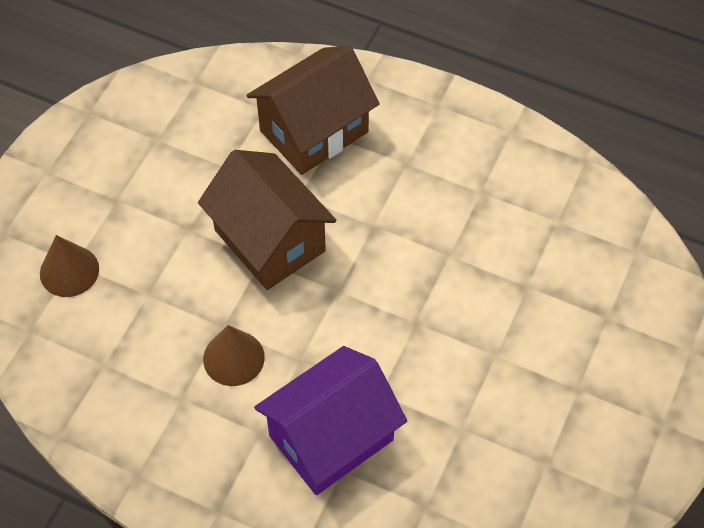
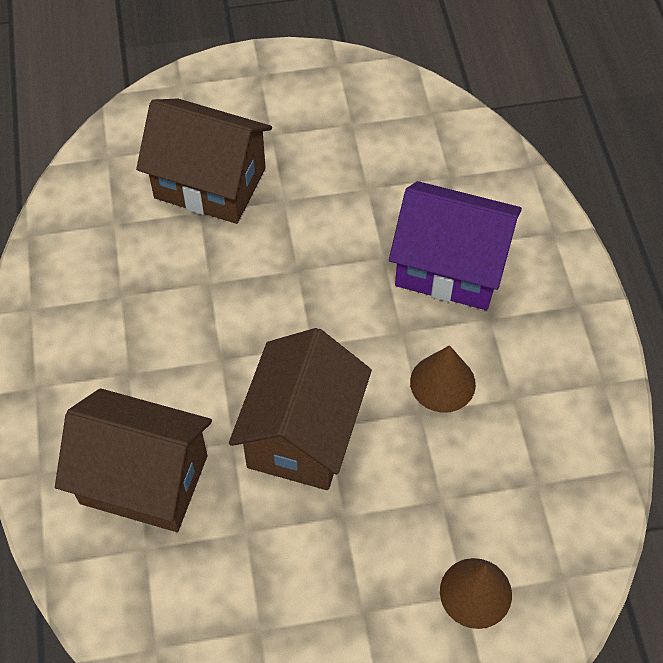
camera: 125 degrees left, 0 degrees up
(553, 310) = (210, 183): none -> brown house

